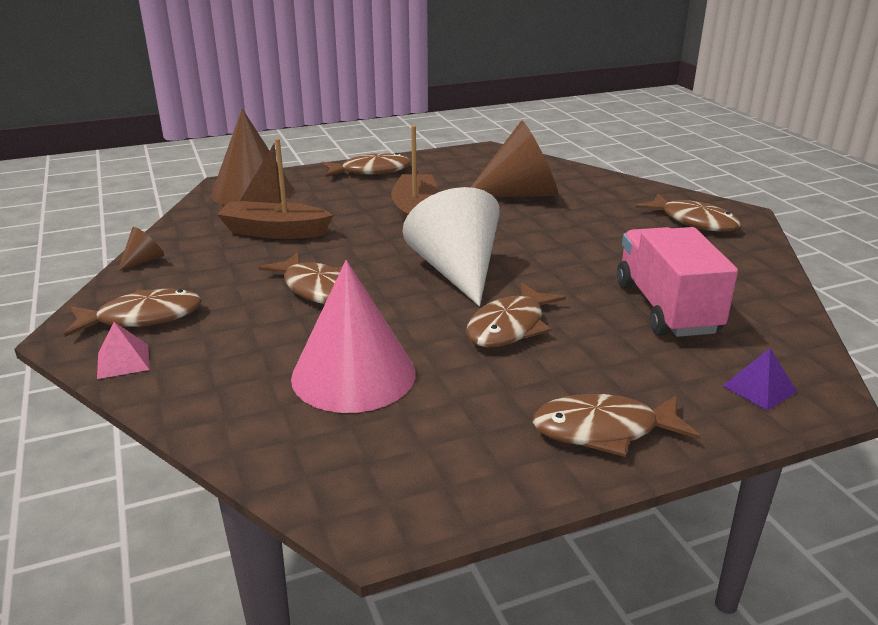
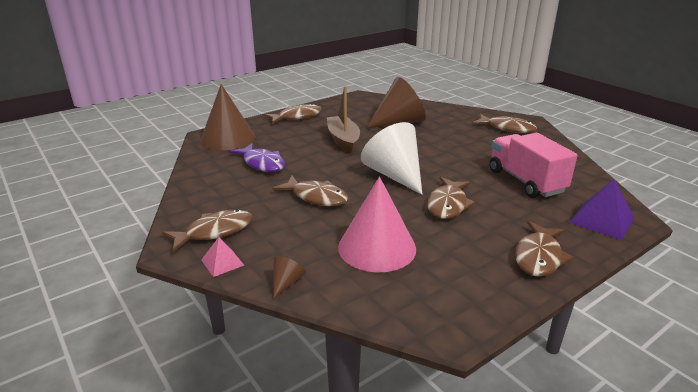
camera: 15 degrees left, 0 degrees up
(144, 261) = (187, 194): brown cone -> brown cone (286, 282)
(274, 231) = (262, 163): brown boat -> purple fish
(604, 430) = (539, 257): brown fish -> brown fish turned 45 degrees counterclockwise
(759, 388) = (602, 220): purple pyramid -> purple pyramid, size x1.70

